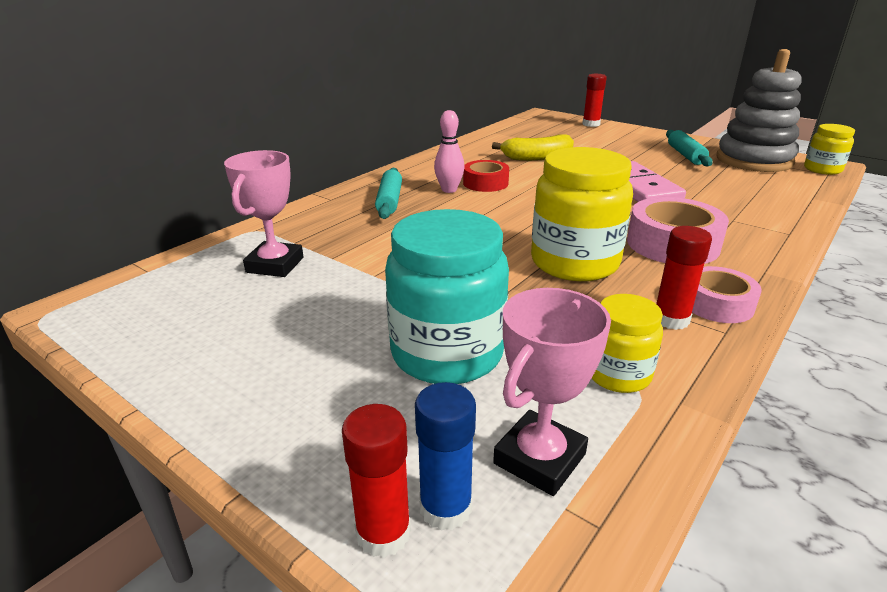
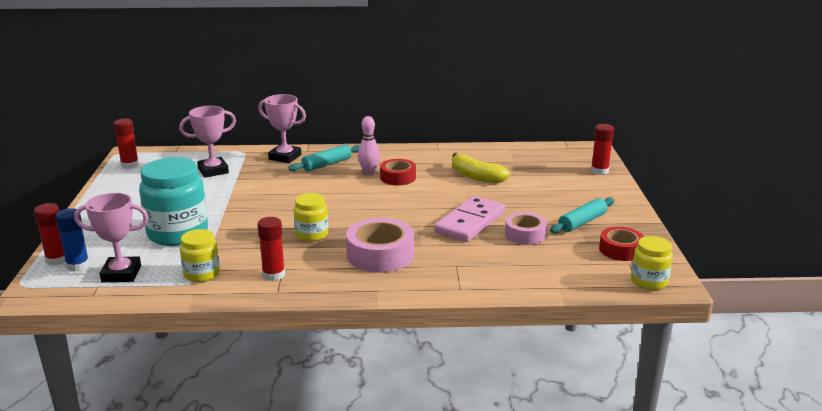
camera: 50 degrees right, 5 degrees down
(112, 321) = (130, 165): none -> red glue stick
(324, 214) = (285, 157): none -> pink trophy
(574, 263) = (312, 234): yellow jar -> yellow jar, size x0.55
(717, 304) = (309, 283): pink tape -> pink tape (525, 234)
(754, 160) = (620, 250): grey stacking toy -> red tape

